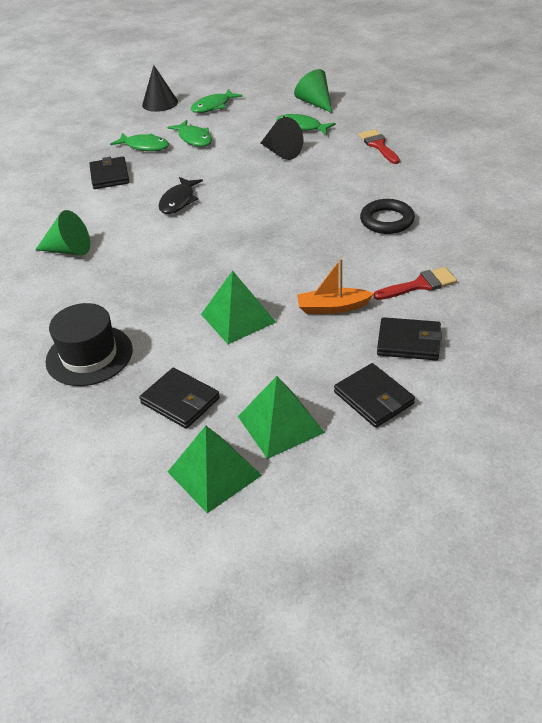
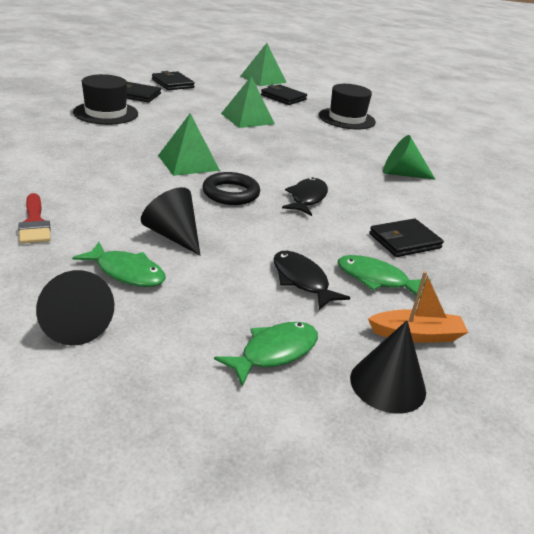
camera: 175 degrees right, 10 degrees down
(110, 175) = (404, 241): black wallet -> black wallet turned 75 degrees clockwise
(194, 139) = (302, 280): green fish -> black fish
(280, 424) = (227, 84): green pyramid -> green pyramid (188, 163)
(315, 103) = (73, 324): green cone -> black cone
(332, 307) = (178, 113): orange boat -> orange boat (416, 335)
(387, 220) = (96, 150): black ring -> black ring (231, 193)
(419, 285) = (106, 113): red brush -> black hat

